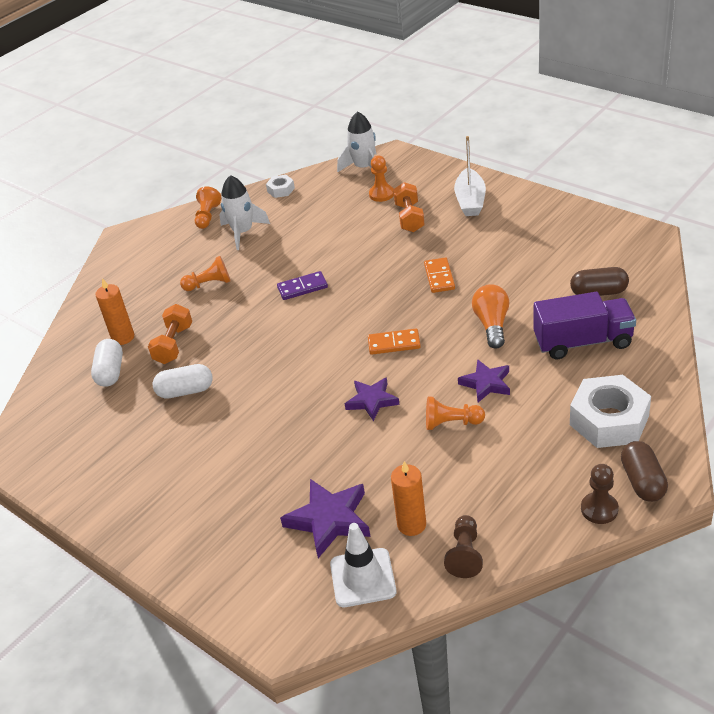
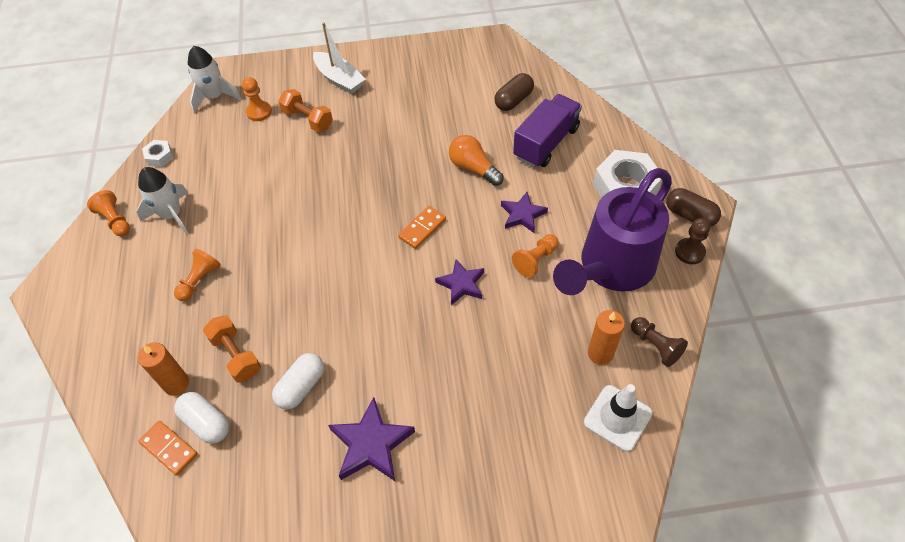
camera: 50 degrees left, 15 degrees up
(302, 287) = (291, 230): purple domino -> none
(329, 520) = (544, 396): purple star -> purple star (371, 444)
(439, 277) = (391, 154): orange domino -> orange domino (169, 449)
(508, 471) = (611, 268): none -> purple watering can

